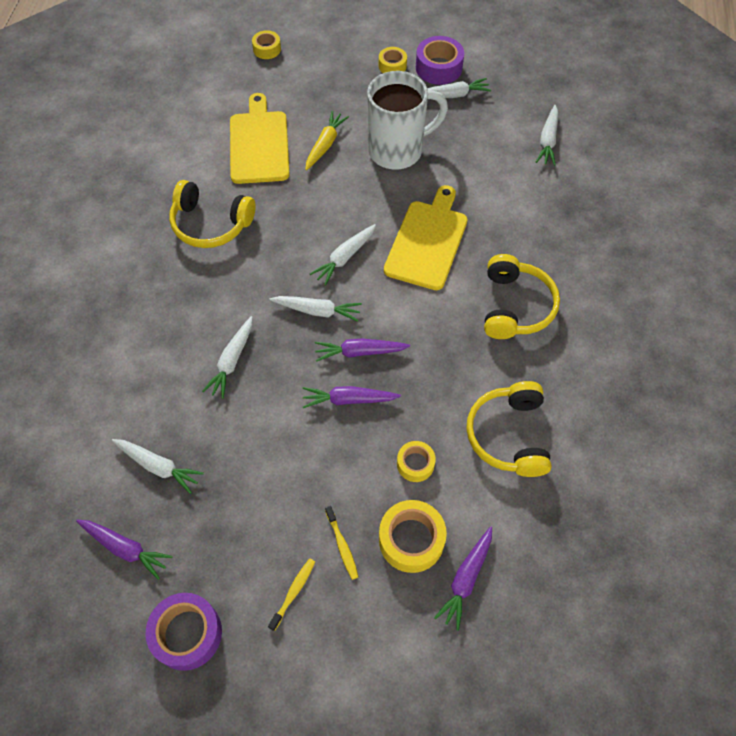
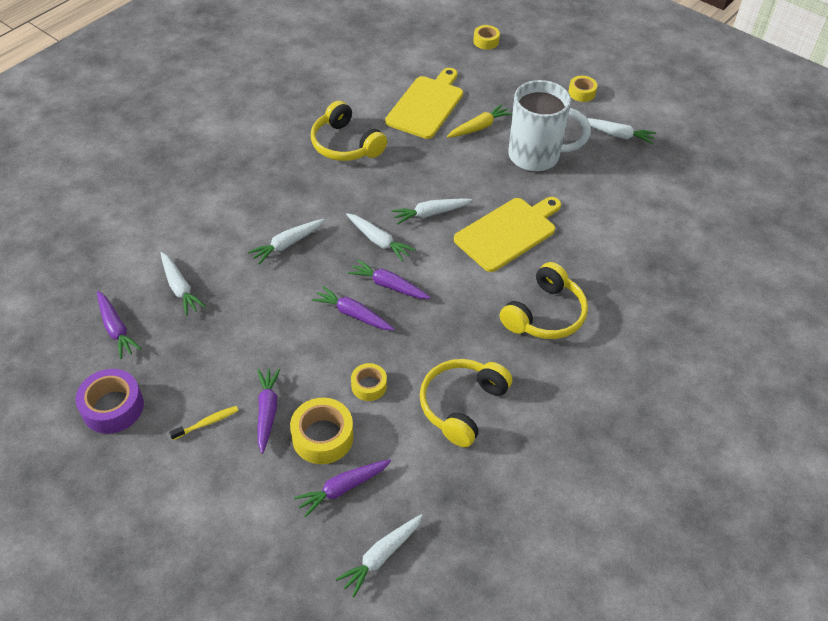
camera: 30 degrees right, 10 degrees down
(342, 545) = (267, 411): yellow toothbrush -> purple carrot
(438, 68) = (621, 110): purple tape -> none
(548, 141) = (677, 204): white carrot -> white carrot (381, 556)

